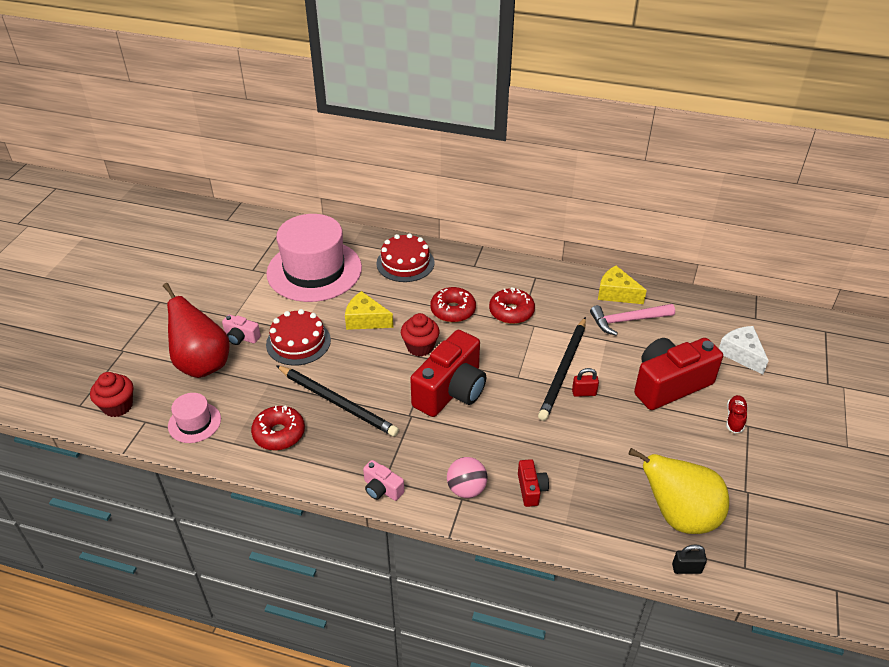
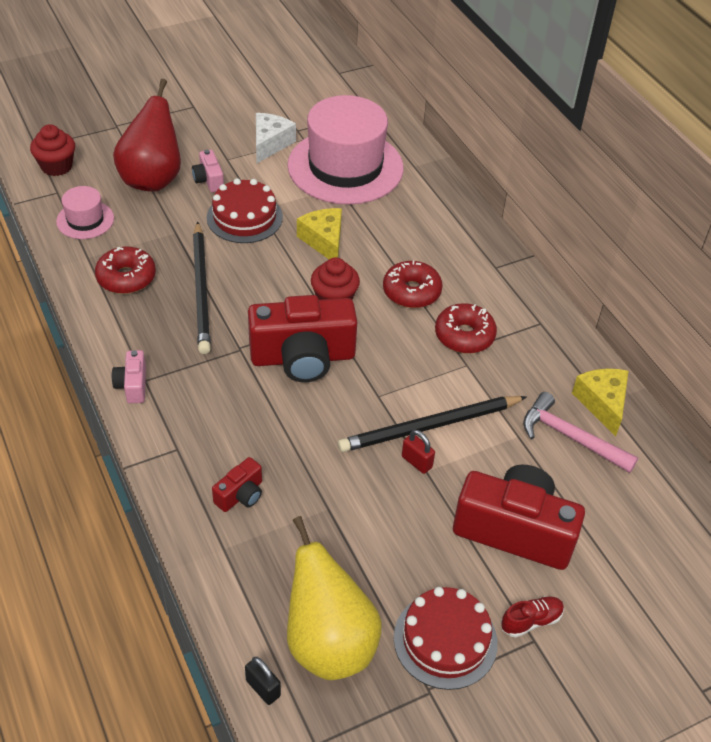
camera: 45 degrees right, 5 degrees up
(405, 263) = (434, 217): red cake -> red cake (445, 640)
(466, 489) = (191, 445): pink ball -> none
(741, 354) = (646, 573): white cheese -> white cheese (270, 144)

